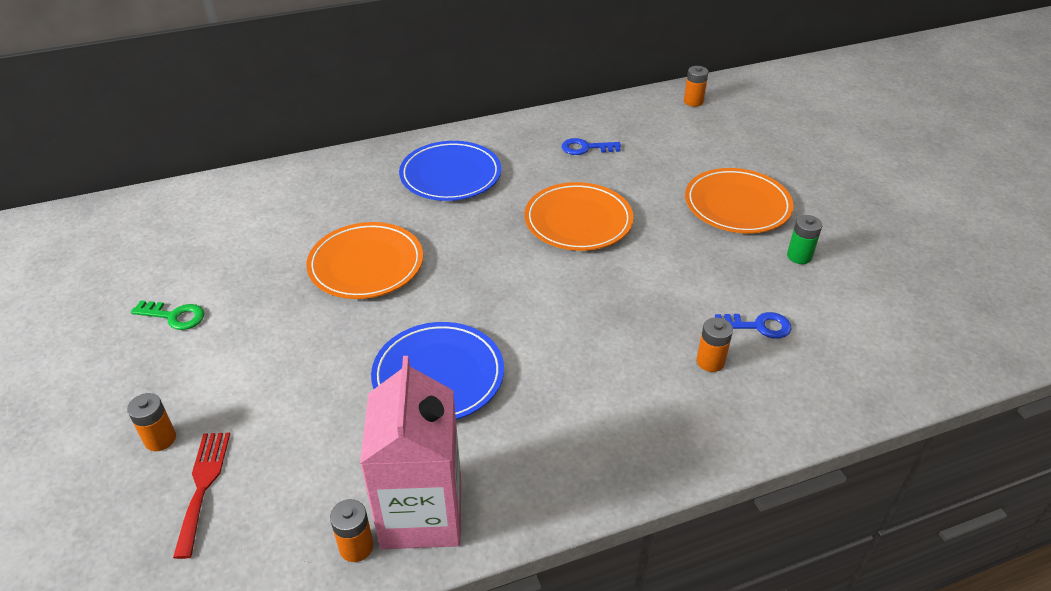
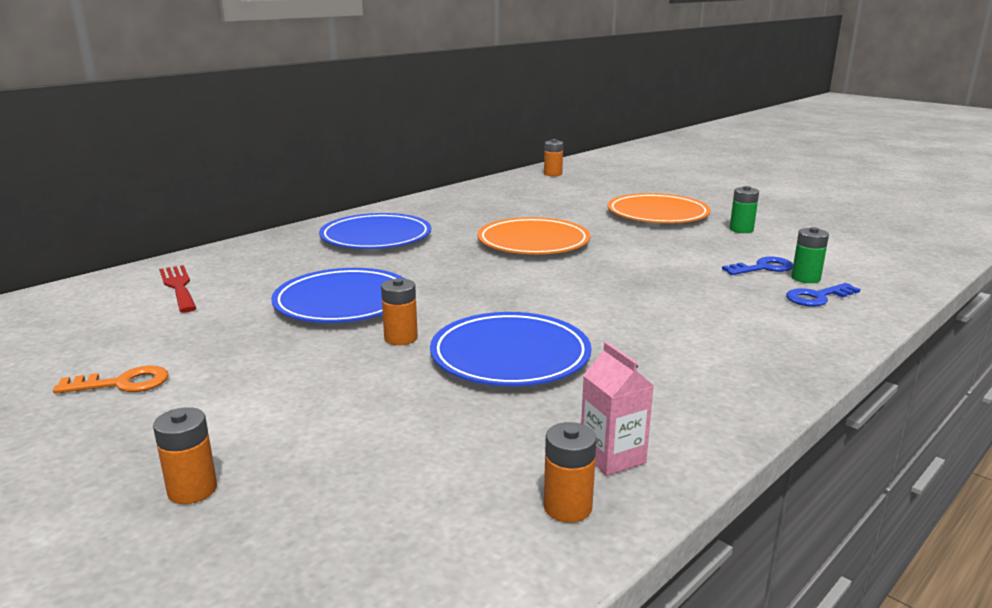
camera: 25 degrees left, 20 degrees down
(174, 316) = (122, 383): green key -> orange key
(203, 486) = (299, 515): red fork -> red fork (178, 286)
(366, 265) = (343, 302): orange plate -> blue plate
(422, 513) = (612, 457): pink carton -> pink carton, size x0.47
(586, 148) = (490, 206): blue key -> blue key (817, 297)
(710, 361) = (753, 293): orange battery -> orange battery (401, 338)
(784, 355) = (805, 278): none -> green battery

